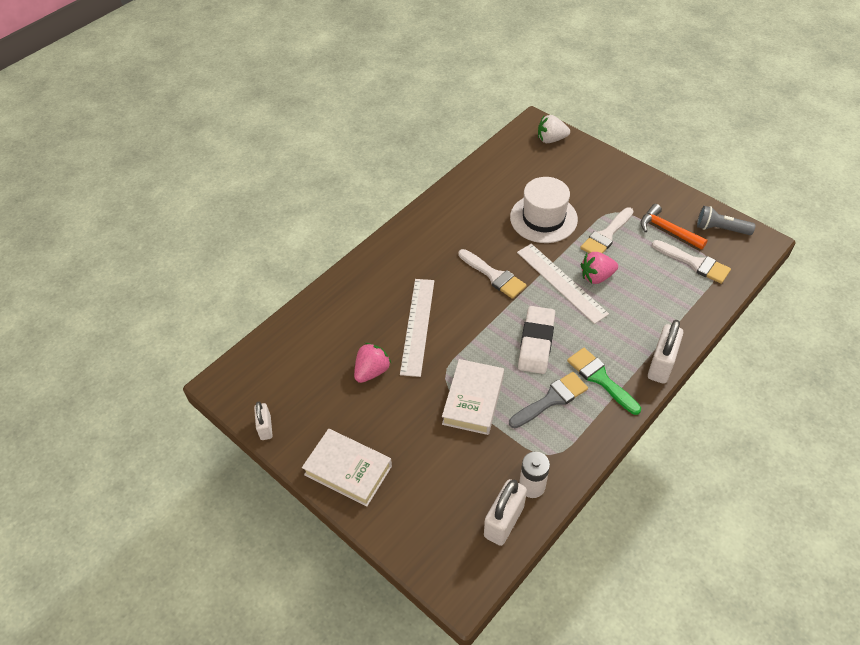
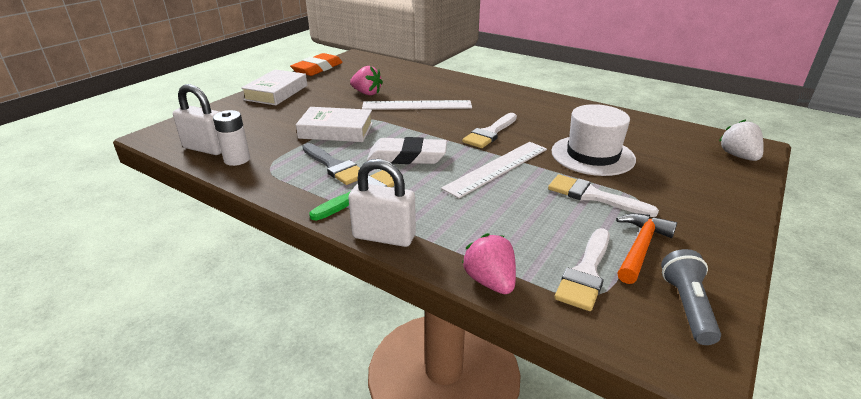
camera: 80 degrees right, 20 degrees down
(265, 428) = (317, 68): white padlock -> orange eraser
(596, 277) = (517, 190): pink strawberry -> pink strawberry (490, 281)

